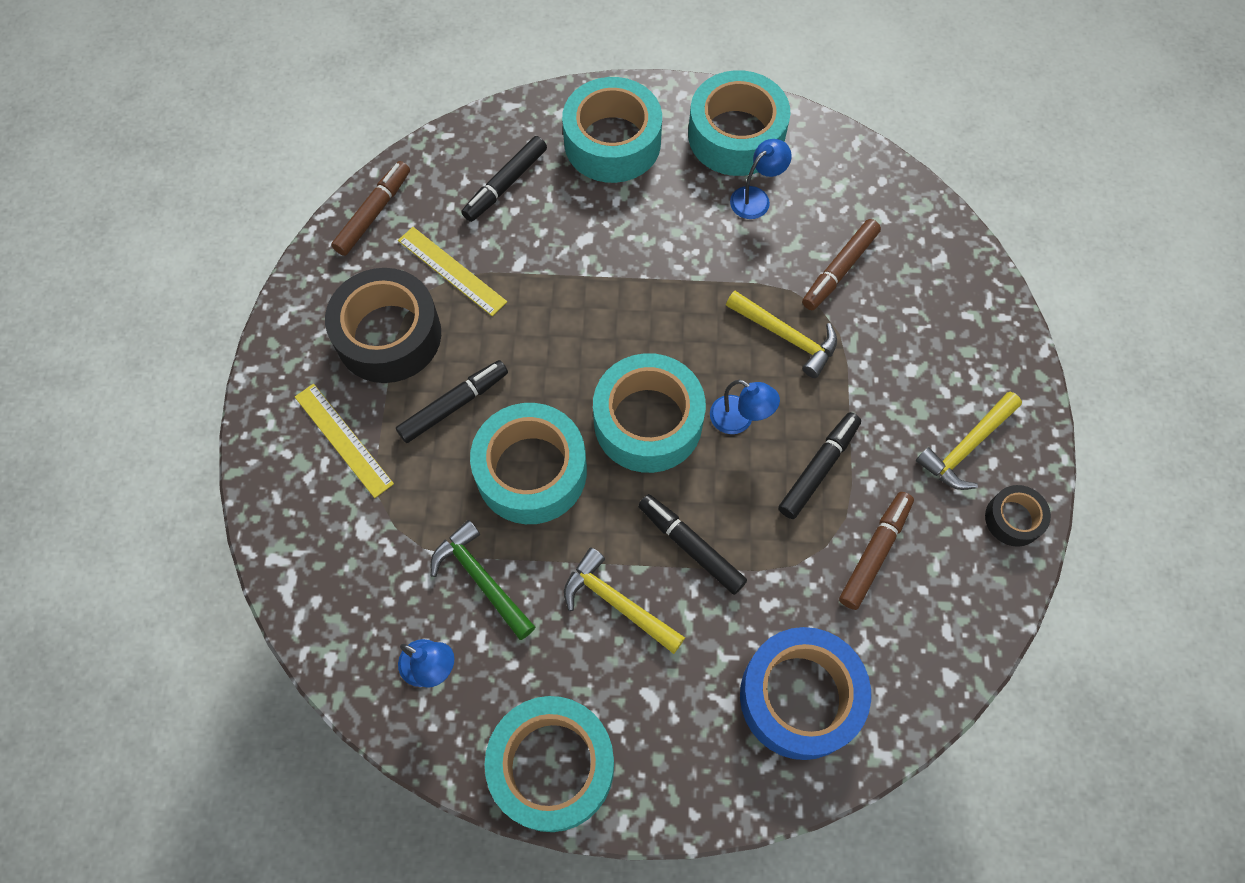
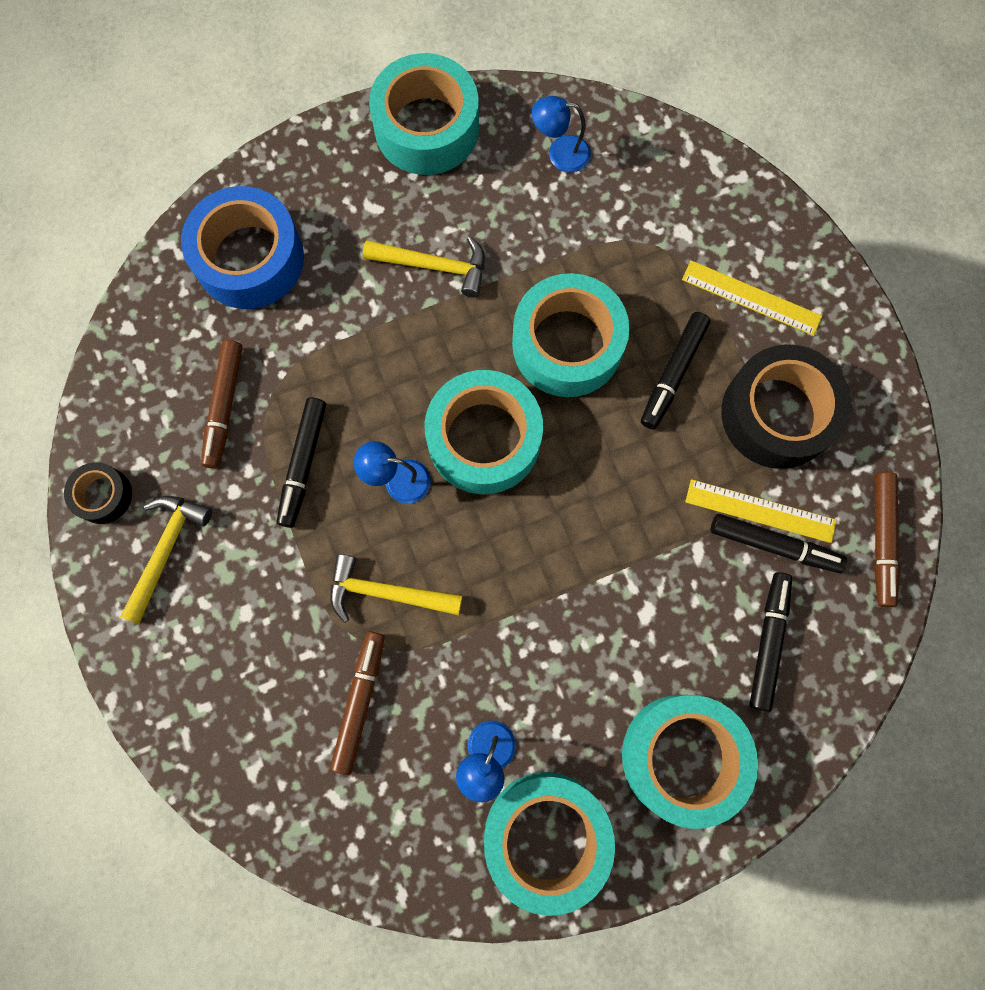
camera: 155 degrees right, 10 degrees up
(481, 579) = (558, 236): green hammer -> none
(691, 546) = (392, 340): black marker -> black marker (774, 545)

